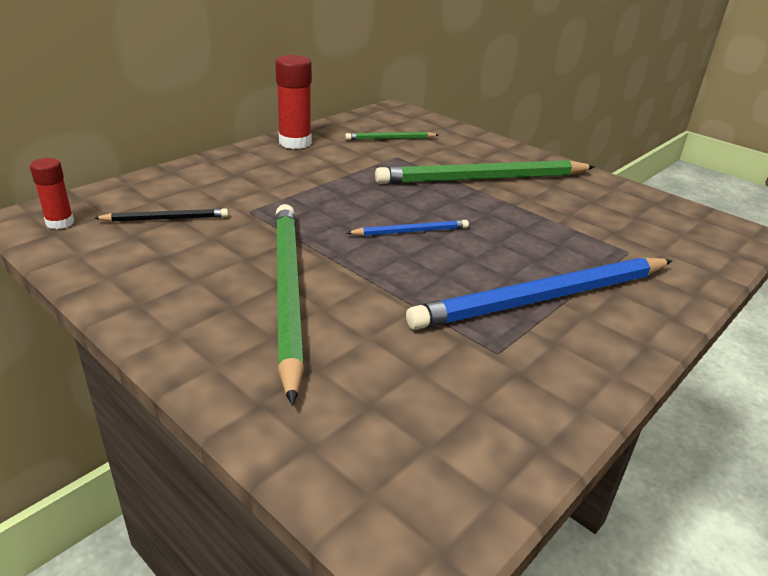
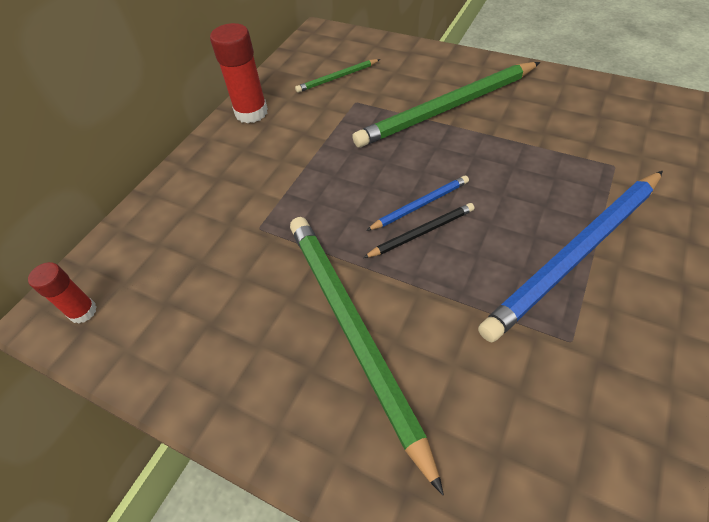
camera: 10 degrees left, 20 degrees up
(166, 219) = (185, 268): black pencil -> black pencil (421, 232)

